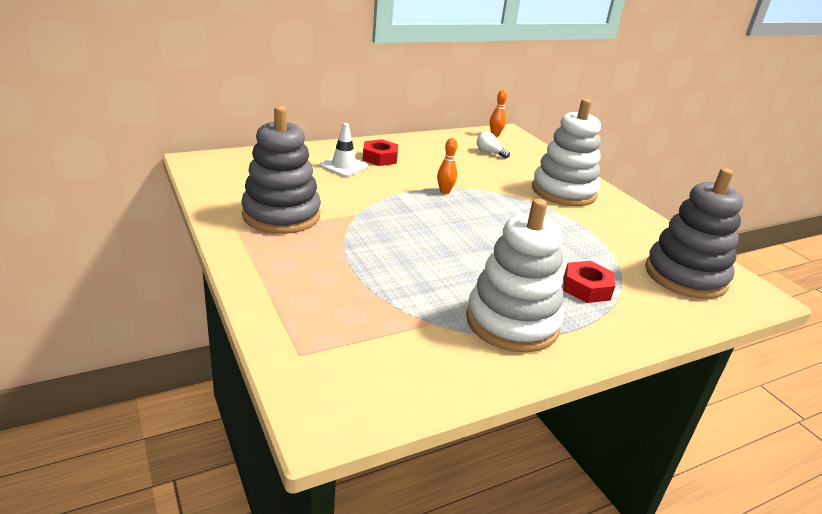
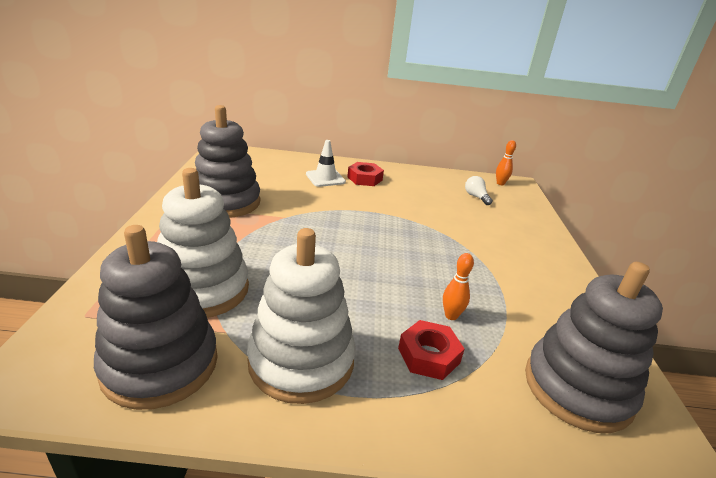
camera: 30 degrees right, 0 degrees up
(417, 363) = (160, 364): none -> grey stacking toy
(444, 192) = (389, 219): orange bowling pin -> orange bowling pin (451, 316)
(563, 192) = (517, 250): white stacking toy -> white stacking toy (203, 289)

